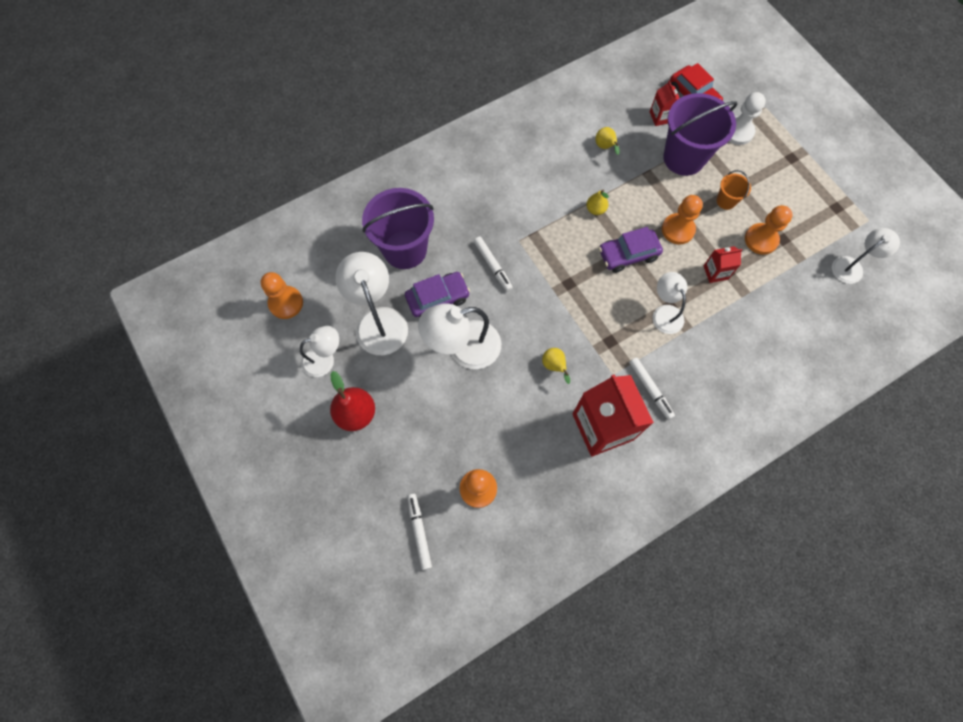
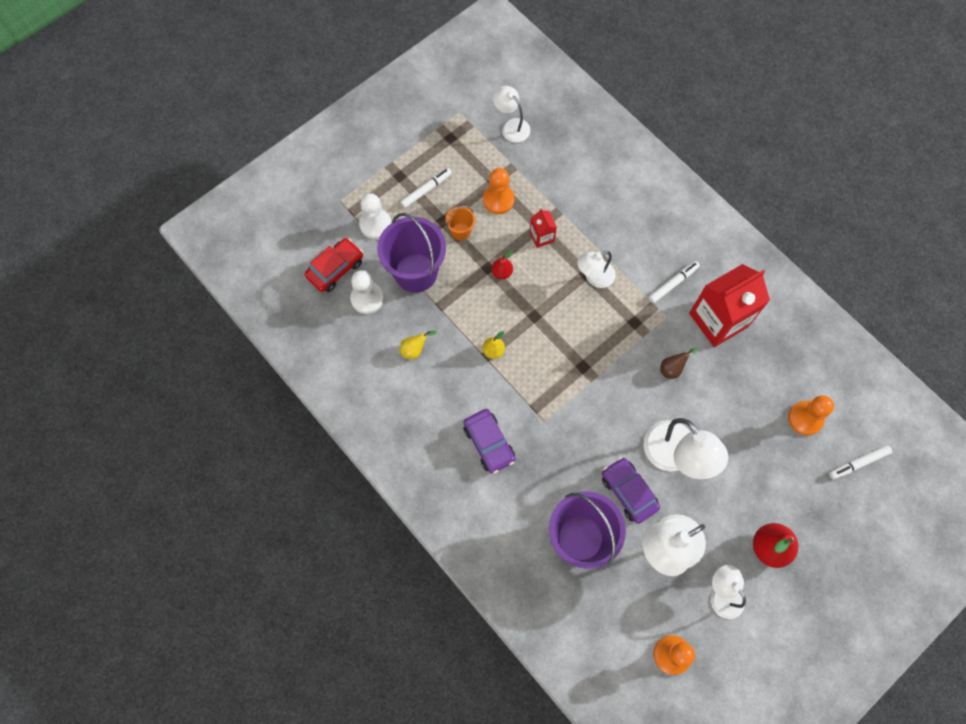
camera: 100 degrees left, 0 degrees up
(492, 266) = (579, 443): white marker -> white marker (426, 190)
(554, 366) = (672, 369): yellow pear -> brown pear
(628, 254) = (539, 315): purple car -> purple car (489, 443)
(660, 117) = (367, 298): red carton -> white pawn
(678, 230) = (502, 272): orange pawn -> red pear

